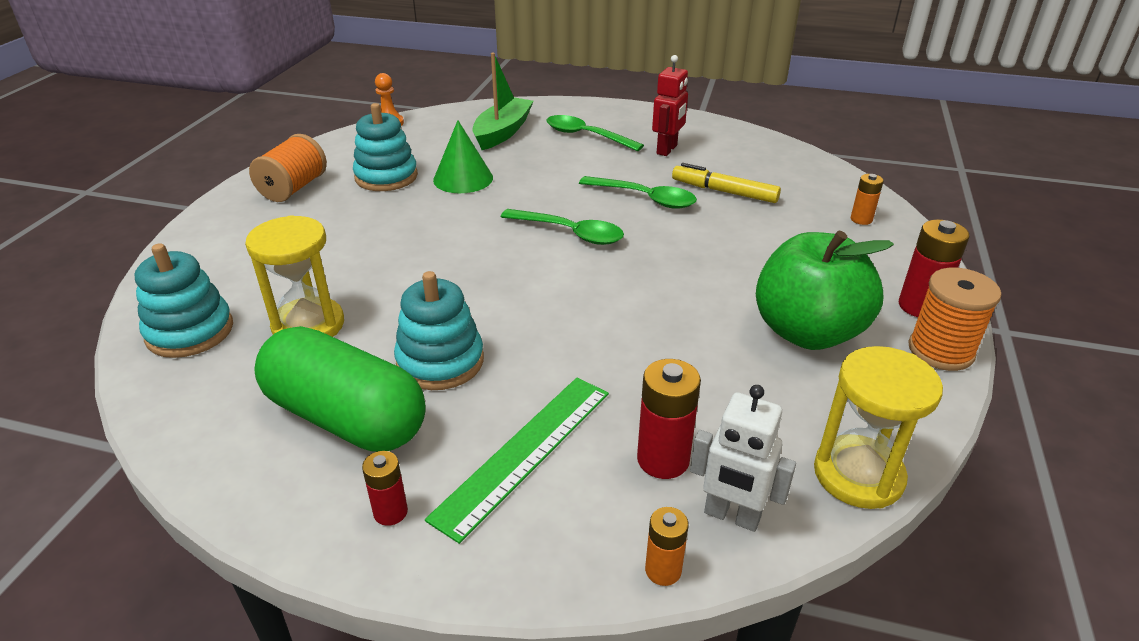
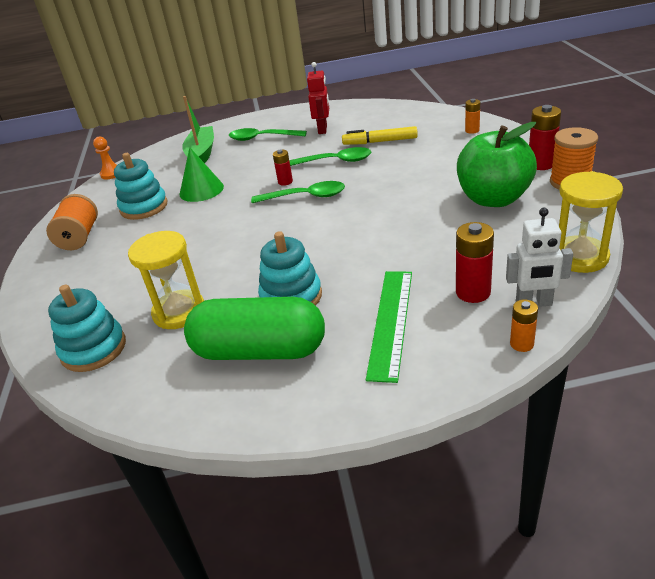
camera: 20 degrees left, 0 degrees up
(390, 512) = (340, 386): red battery -> red battery (285, 182)

